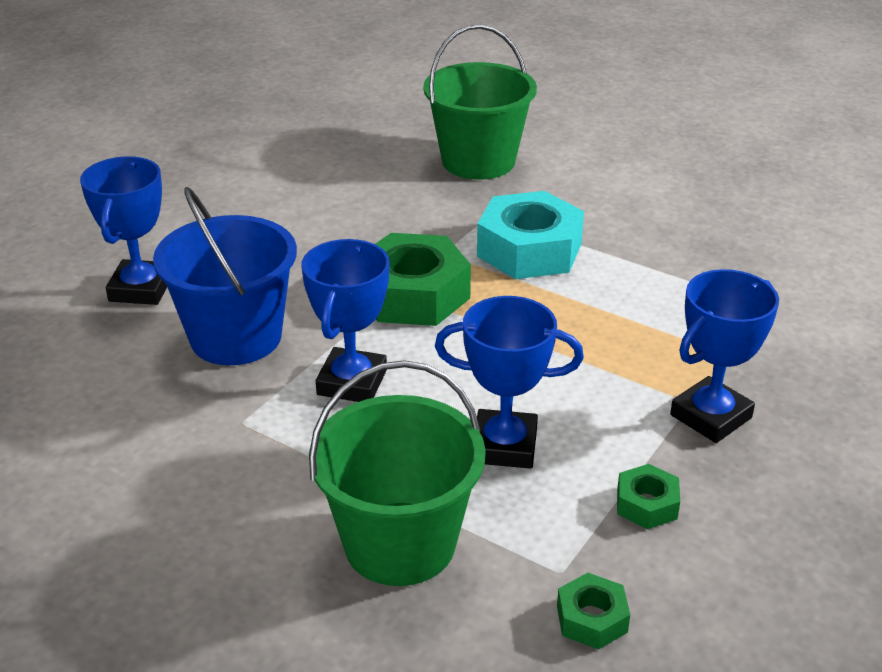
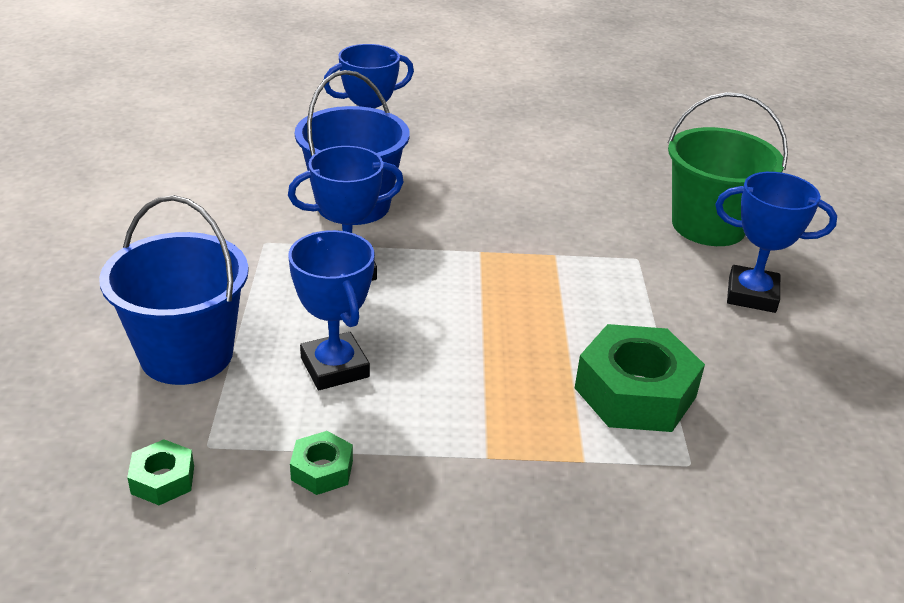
camera: 55 degrees right, 0 degrees up
(400, 544) = (186, 354): green bucket -> blue bucket
(413, 294) = (482, 259): green nut -> green nut (635, 392)
(529, 250) = (610, 294): turquoise nut -> none
(711, 416) = (476, 476): blue trophy -> blue trophy (751, 295)

